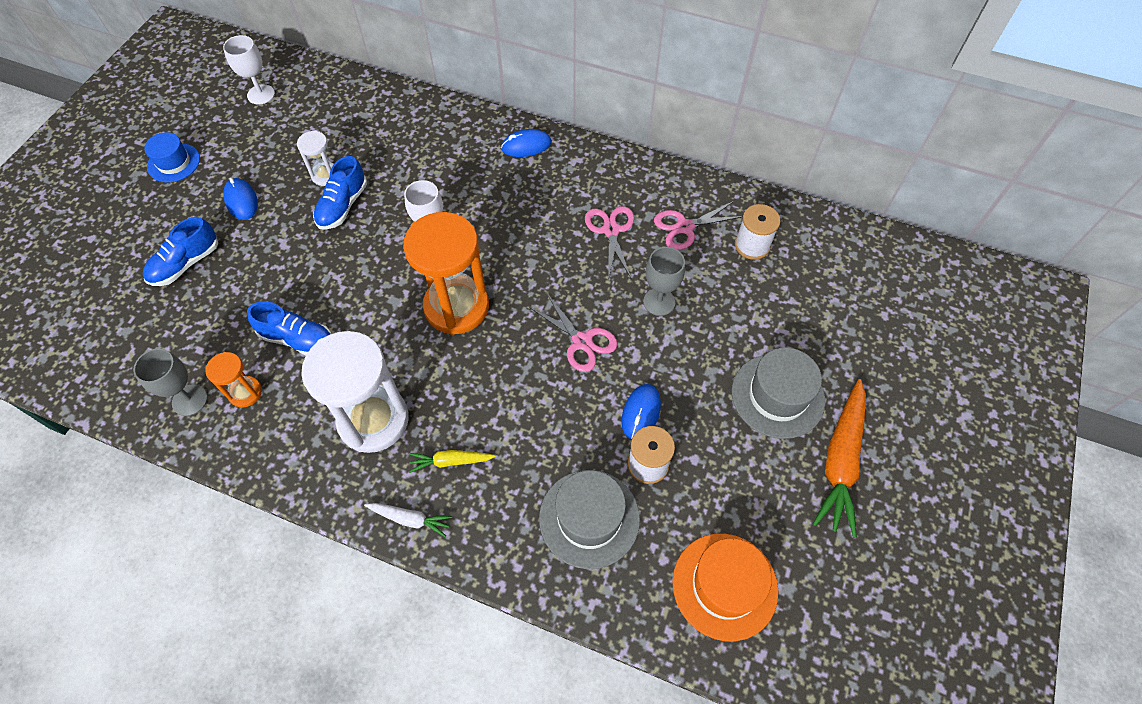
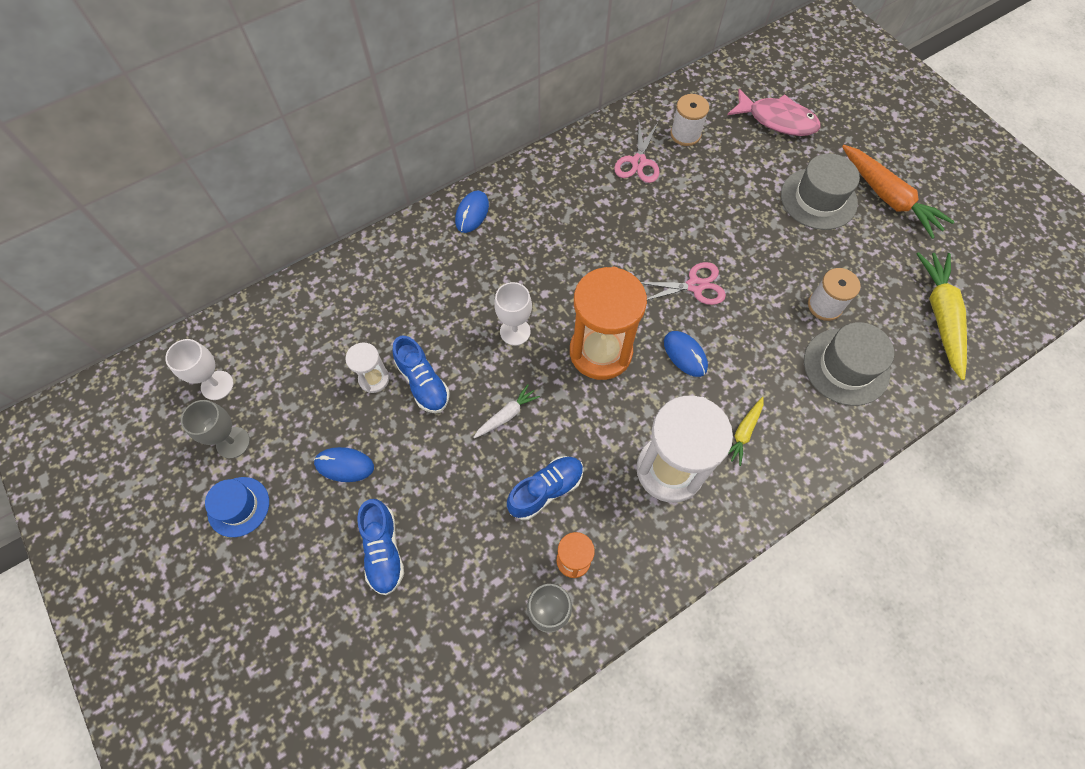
camera: 55 degrees left, 5 degrees up
(410, 519) = (777, 487): white carrot -> white carrot (507, 415)
(611, 230) = (605, 208): pink scissors -> none
(641, 413) = (780, 285): blue mouse -> blue mouse (685, 355)
(659, 302) = (694, 218): grey goblet -> grey goblet (233, 442)
(724, 586) = (940, 316): orange hat -> yellow carrot
(845, 311) = (777, 120): none -> pink fish

